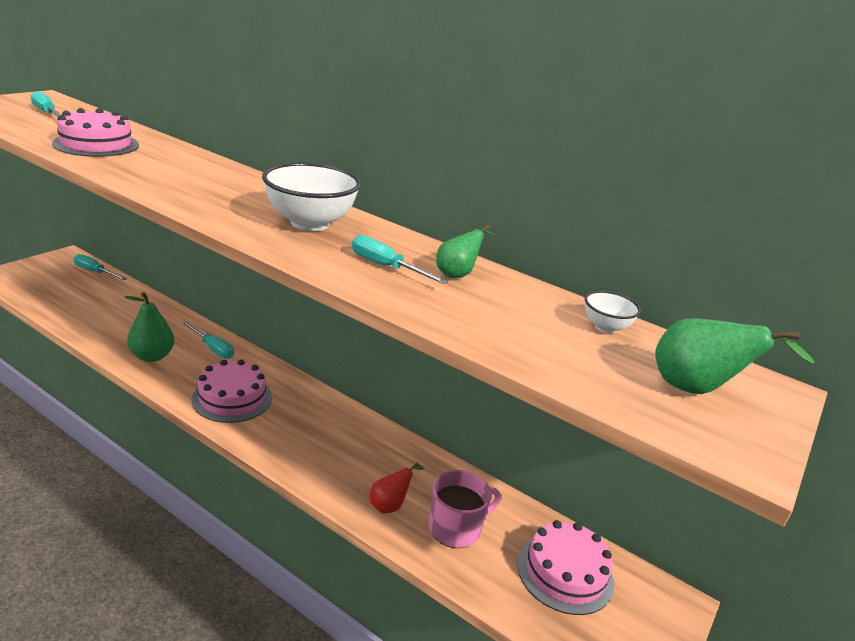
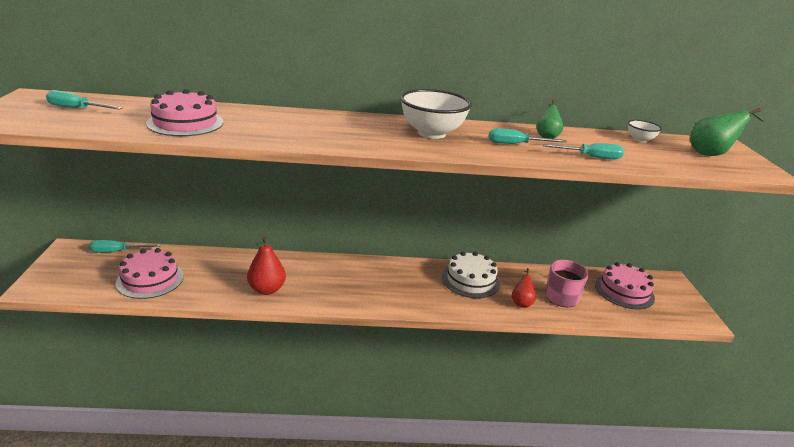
camera: 35 degrees left, 0 degrees up
(152, 356) = (267, 289): green pear -> red pear
(212, 348) = (297, 266): turquoise screwdriver -> turquoise screwdriver (590, 157)
(232, 398) = (359, 290): pink cake -> pink cake (150, 279)
(368, 449) = (470, 280): none -> white cake

